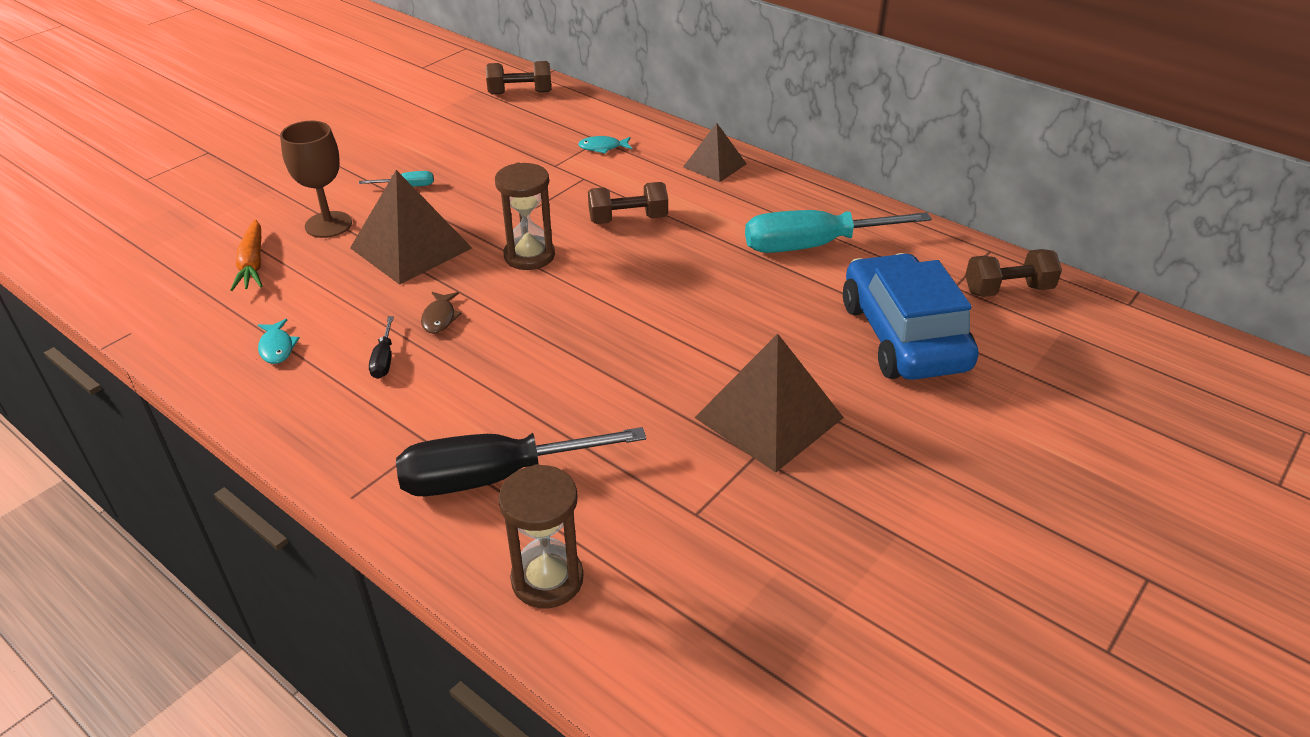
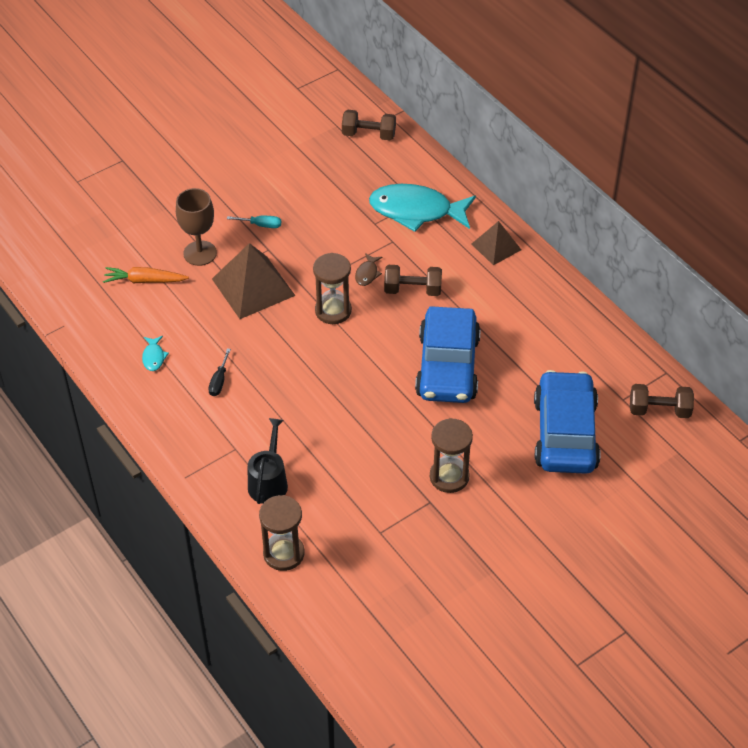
camera: 15 degrees right, 10 degrees up
(252, 264) = (145, 281): orange carrot -> orange carrot turned 90 degrees clockwise
(440, 318) = (261, 354): brown fish -> brown fish (367, 273)
(493, 477) = (269, 482): black screwdriver -> black watering can
(603, 147) = (416, 211): turquoise fish -> turquoise fish, size x2.49
(708, 290) = (447, 367): none -> blue car
(769, 417) = (449, 477): brown pyramid -> brown hourglass
(813, 246) = (537, 342): turquoise screwdriver -> none

